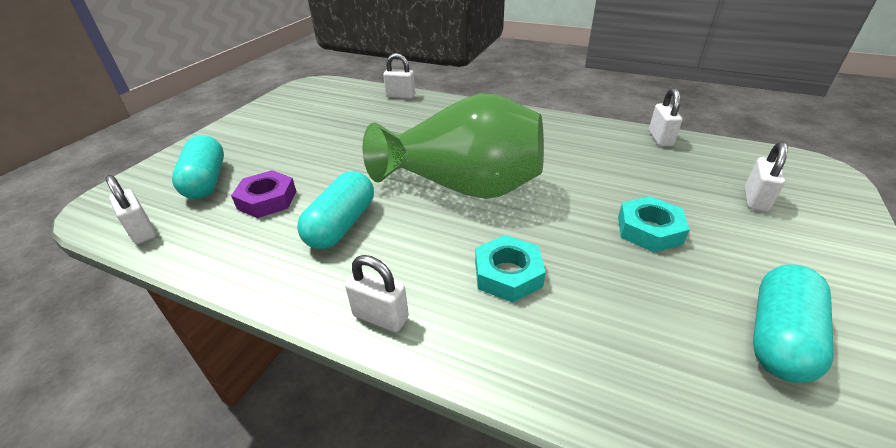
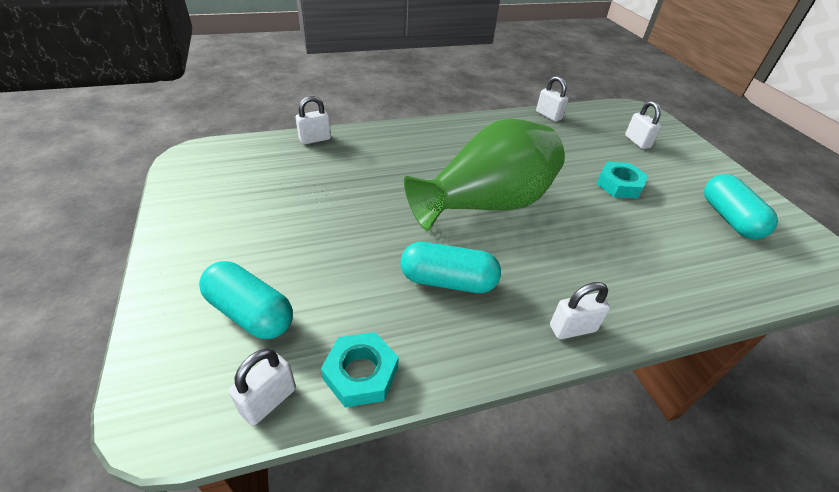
camera: 45 degrees left, 5 degrees up
(142, 231) = (269, 400): white padlock -> white padlock turned 60 degrees counterclockwise
(267, 200) = (349, 296): purple nut -> none
(341, 225) = (448, 281): turquoise capsule -> turquoise capsule turned 60 degrees counterclockwise
(508, 274) = (595, 254): turquoise nut -> turquoise nut (361, 373)

